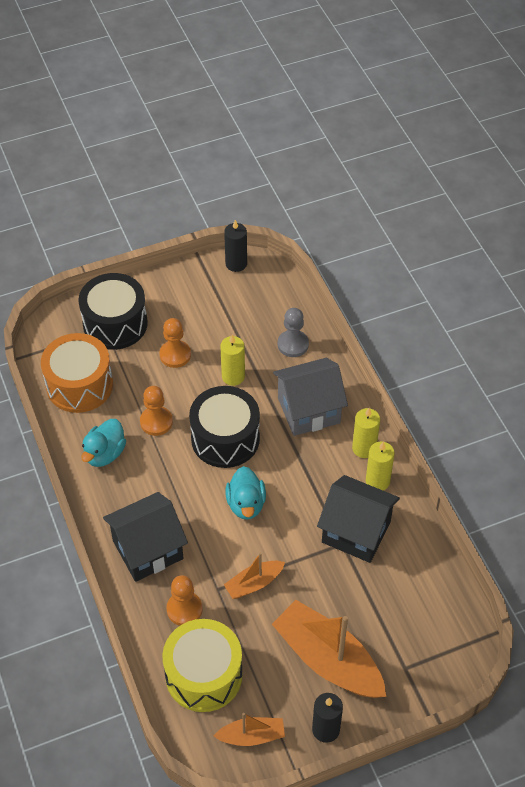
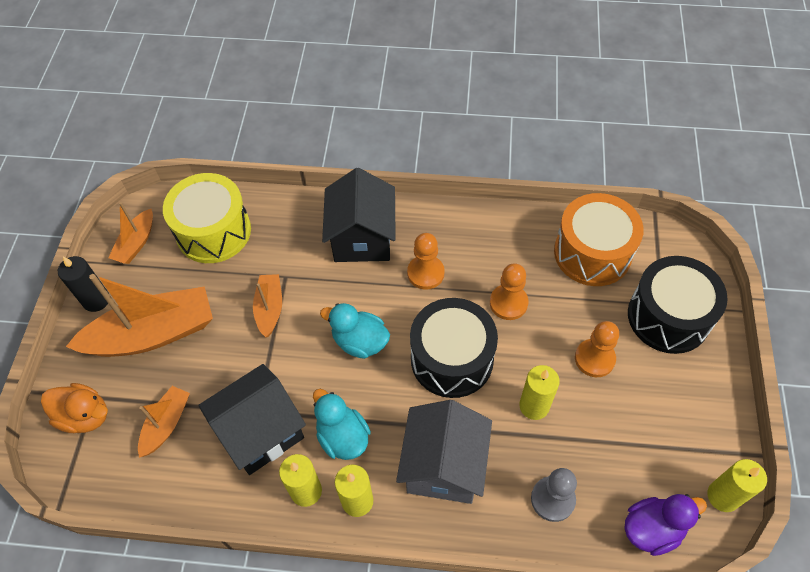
camera: 120 degrees right, 5 degrees up
(105, 453) = (492, 244): turquoise duck -> turquoise duck (343, 437)
(184, 609) = (283, 242): orange pawn -> orange pawn (425, 273)
(236, 264) = (723, 496): black candle -> yellow candle
(279, 291) = (652, 529): none -> purple duck
(391, 599) = (166, 424): none -> orange boat
(423, 663) = (85, 416): none -> orange duck

